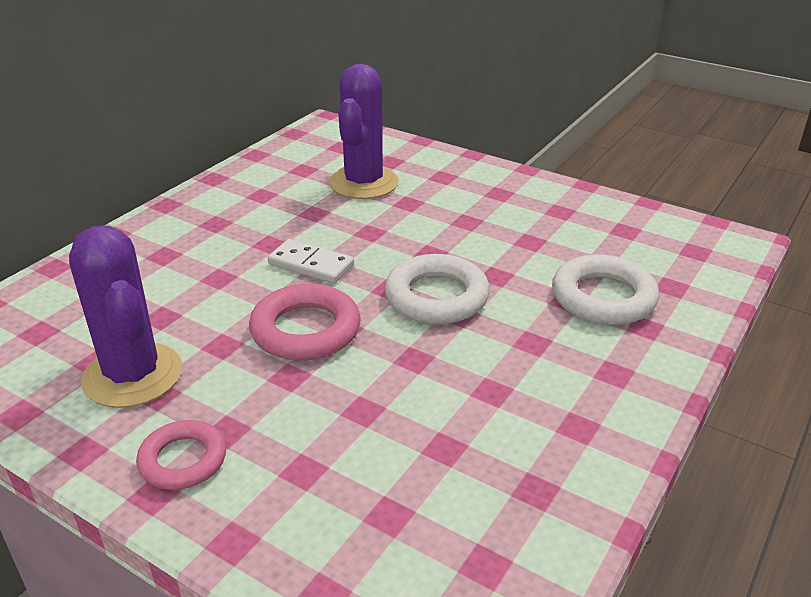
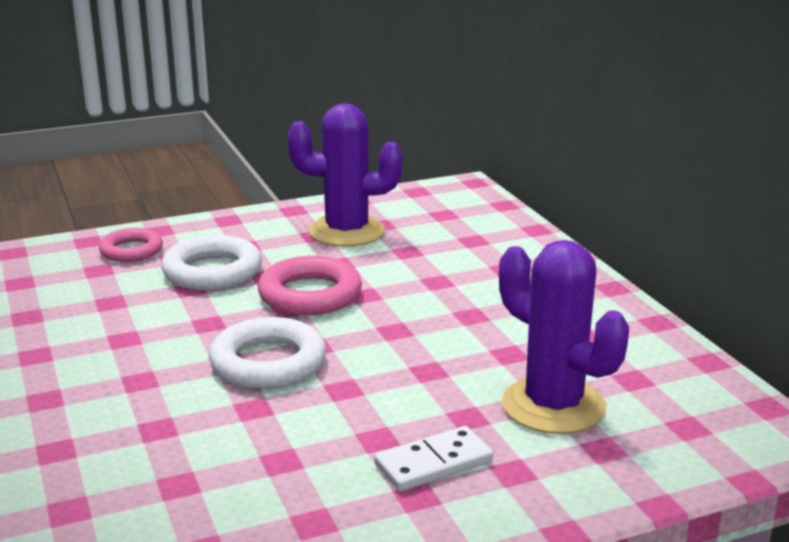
camera: 125 degrees right, 10 degrees down
(183, 460) = (241, 230): pink ring -> pink ring (131, 251)
(311, 265) = (405, 323): white domino -> white domino (433, 463)
(603, 298) = (127, 451): white ring -> white ring (212, 271)

